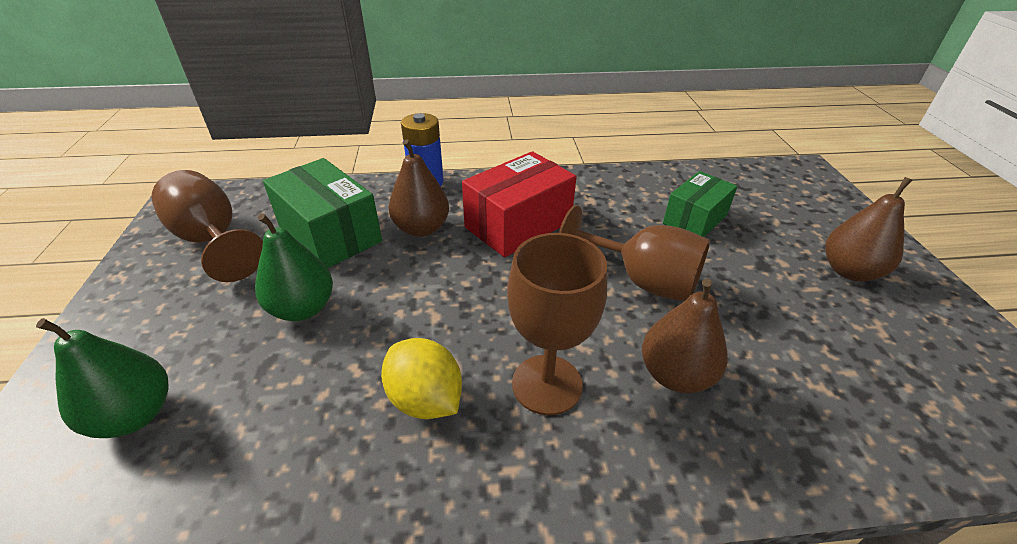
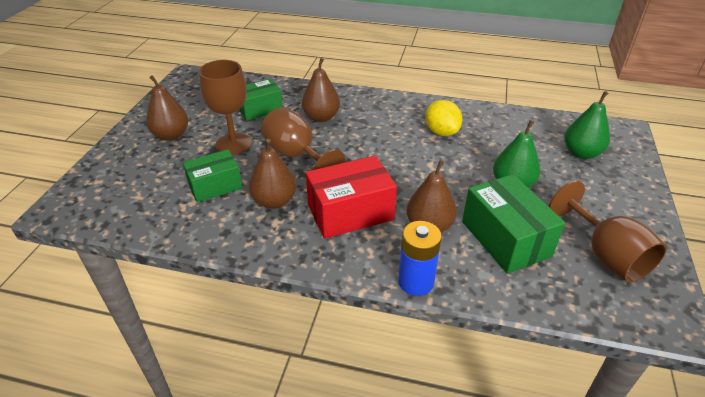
camera: 160 degrees left, 0 degrees up
(547, 384) = (383, 126): brown goblet -> brown goblet (233, 144)
(612, 218) = (274, 201): none -> brown pear
(803, 364) = (260, 109): none -> green box

